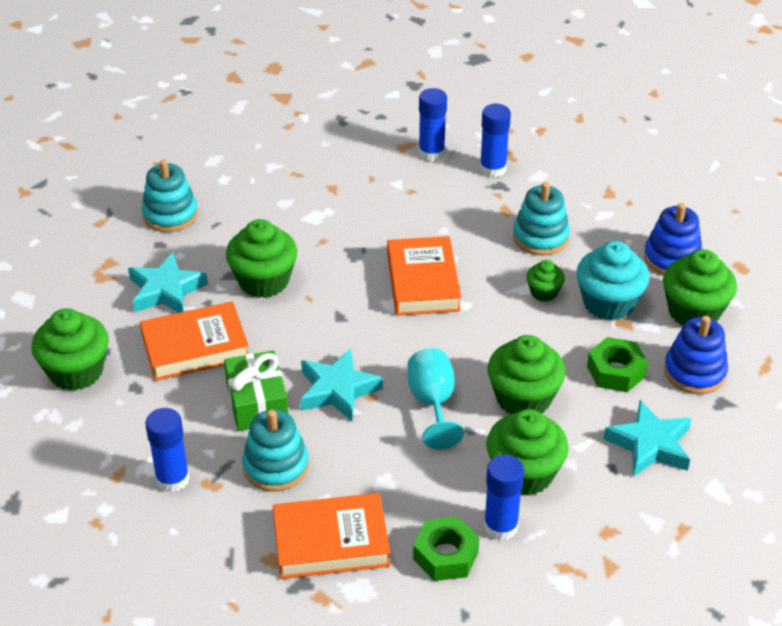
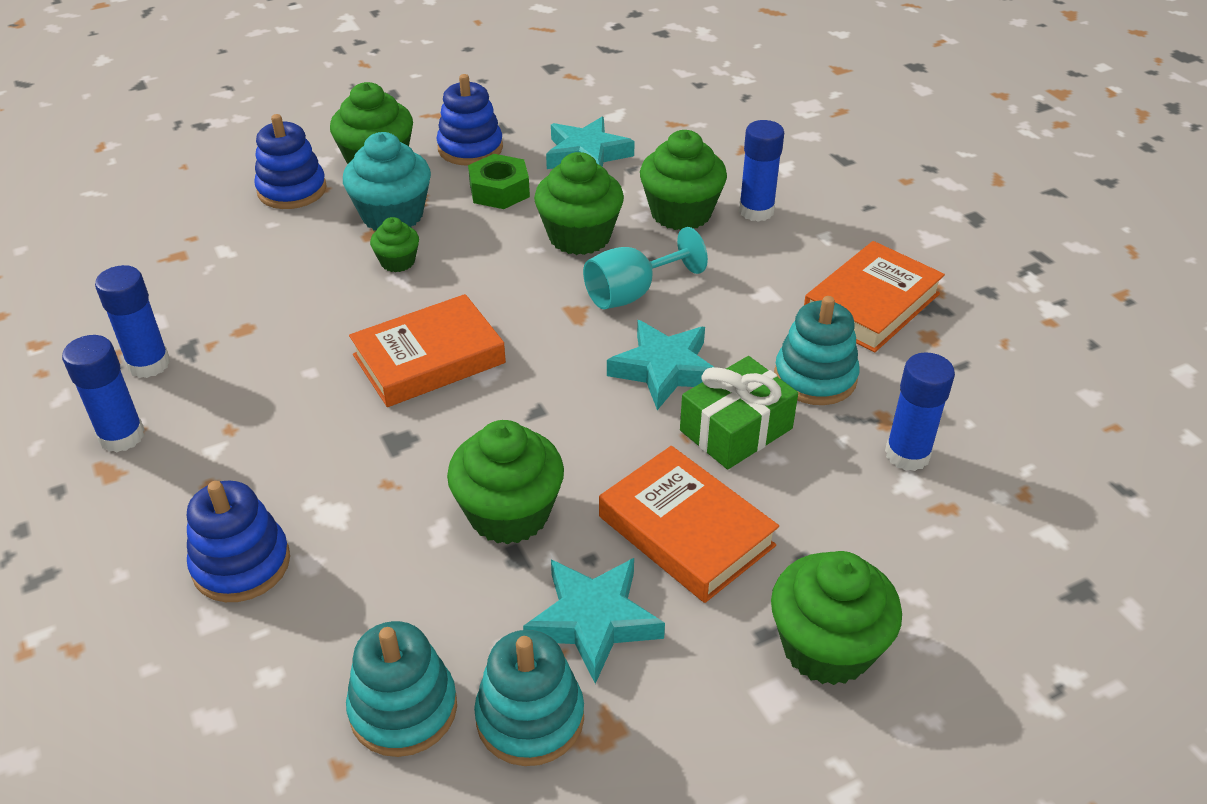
camera: 115 degrees left, 0 degrees up
(301, 180) = (241, 564): none -> blue stacking toy
(331, 542) = (871, 304): orange book -> orange book turned 75 degrees clockwise
(445, 555) = (818, 232): green nut -> none
(540, 237) = (292, 287): turquoise stacking toy -> turquoise stacking toy (530, 718)

